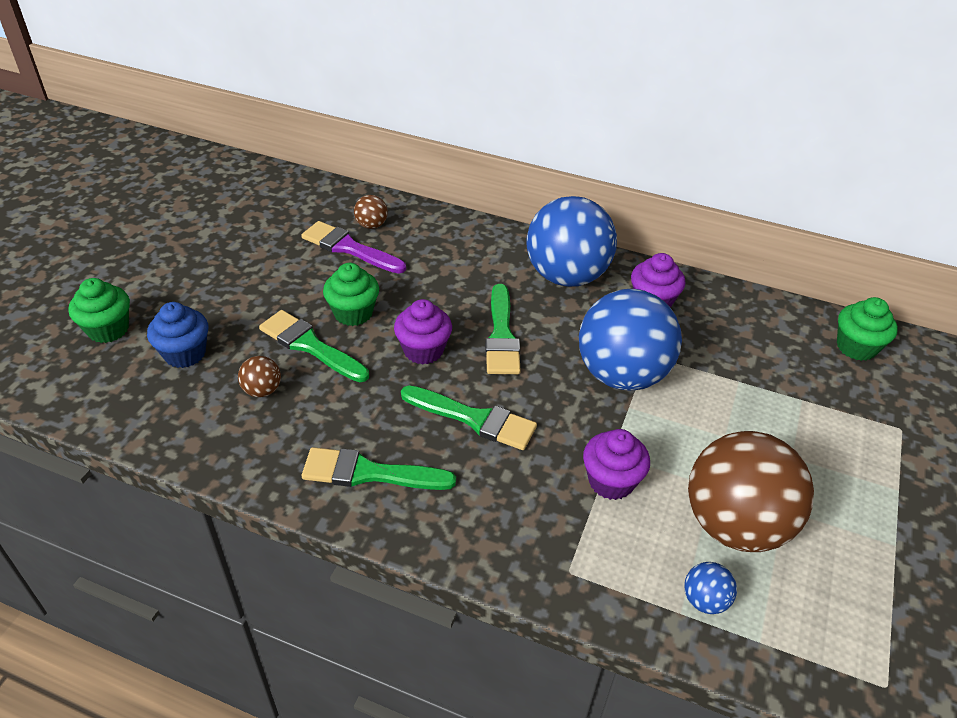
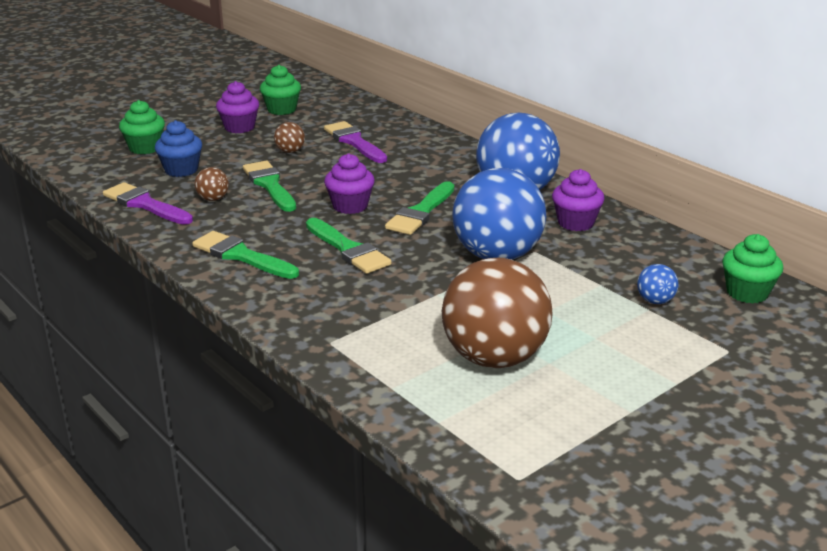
camera: 30 degrees right, 15 degrees down
(186, 428) = (145, 204): none -> purple brush
(353, 313) = (319, 176): green cupcake -> green cupcake (281, 109)
(371, 225) = (385, 133): brown ball -> brown ball (290, 151)
(611, 481) = (418, 308): purple cupcake -> purple cupcake (239, 127)
(704, 600) = (419, 387): blue ball -> blue ball (655, 301)

